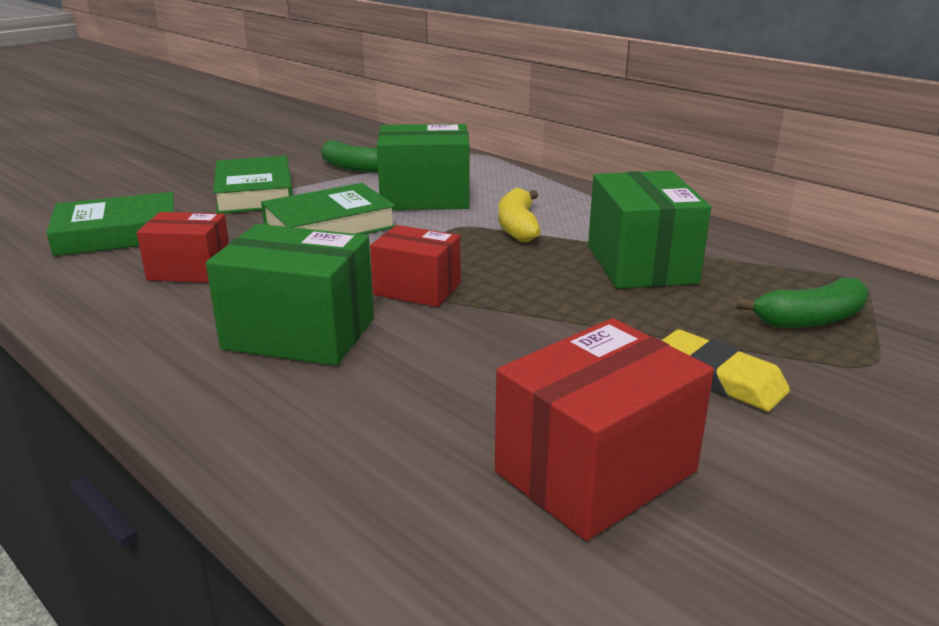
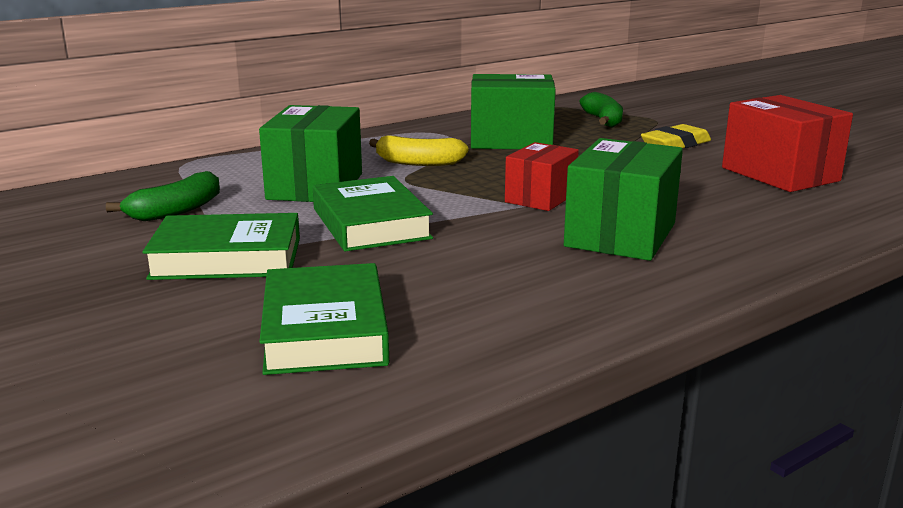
camera: 80 degrees left, 5 degrees down
(190, 270) = (469, 281): red box -> none

